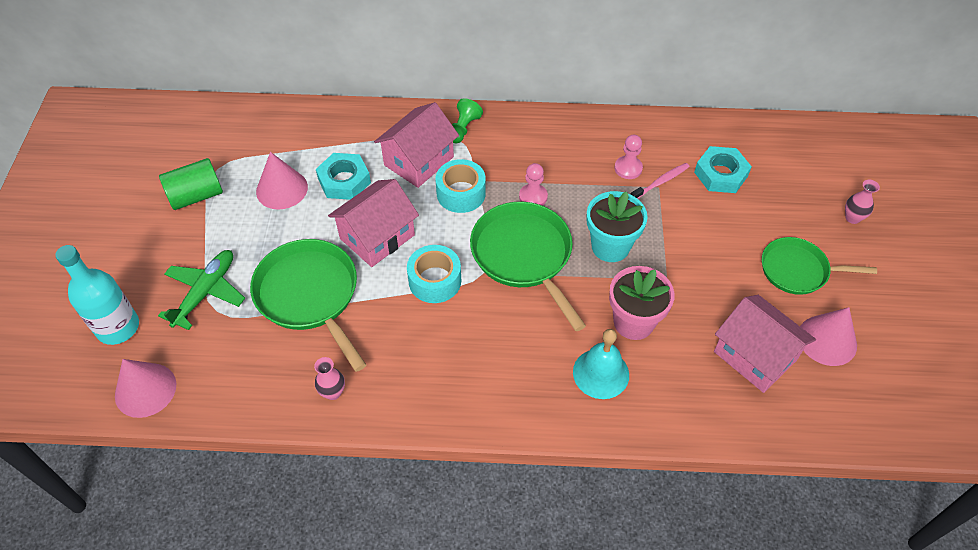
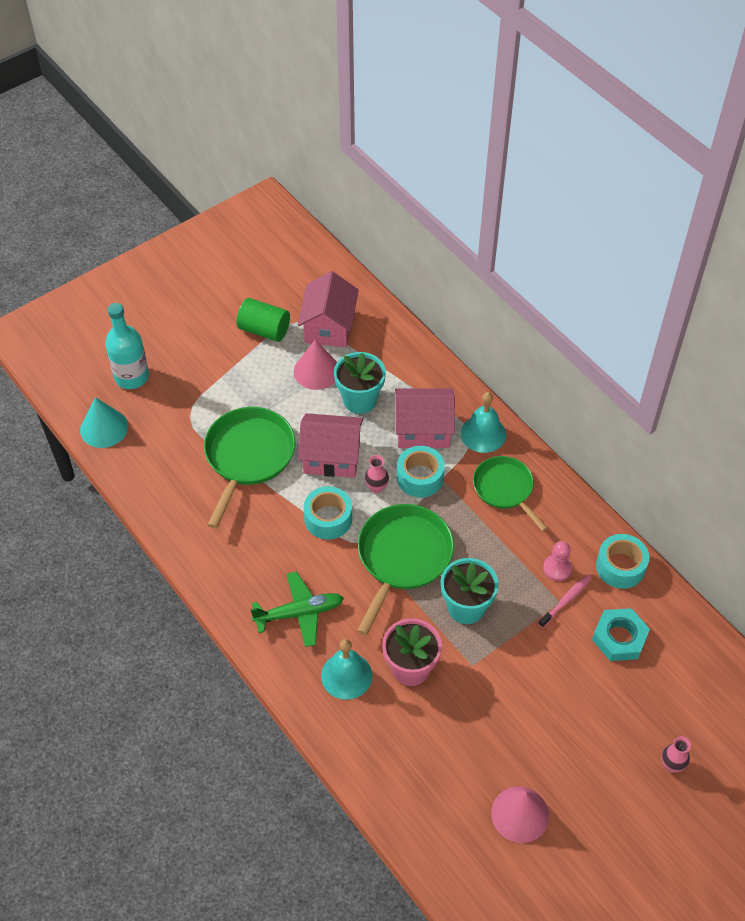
camera: 50 degrees right, 0 degrees up
(145, 390) = (104, 428): pink cone -> turquoise cone
(205, 292) = (197, 399): green plane -> green plane (299, 613)
(333, 392) = (189, 527): pink vase -> pink vase (376, 487)
(344, 181) = (360, 400): turquoise nut -> turquoise flower pot
(463, 128) = (483, 434): green pawn -> turquoise bell
(533, 197) = (463, 525): pink pawn -> none
(660, 182) = (566, 600): pink toothbrush -> pink toothbrush turned 60 degrees counterclockwise
(661, 132) = (620, 567): none -> turquoise tape
(755, 356) = (456, 770): pink house -> pink house (329, 326)
(797, 270) = (571, 753): green pan -> green pan (504, 489)

